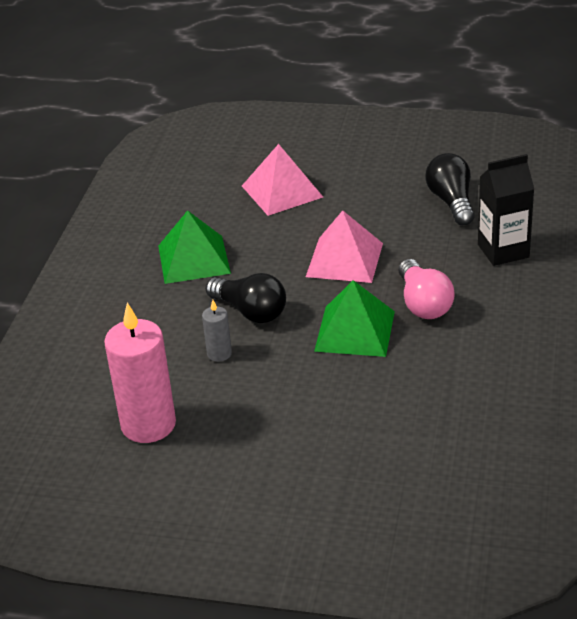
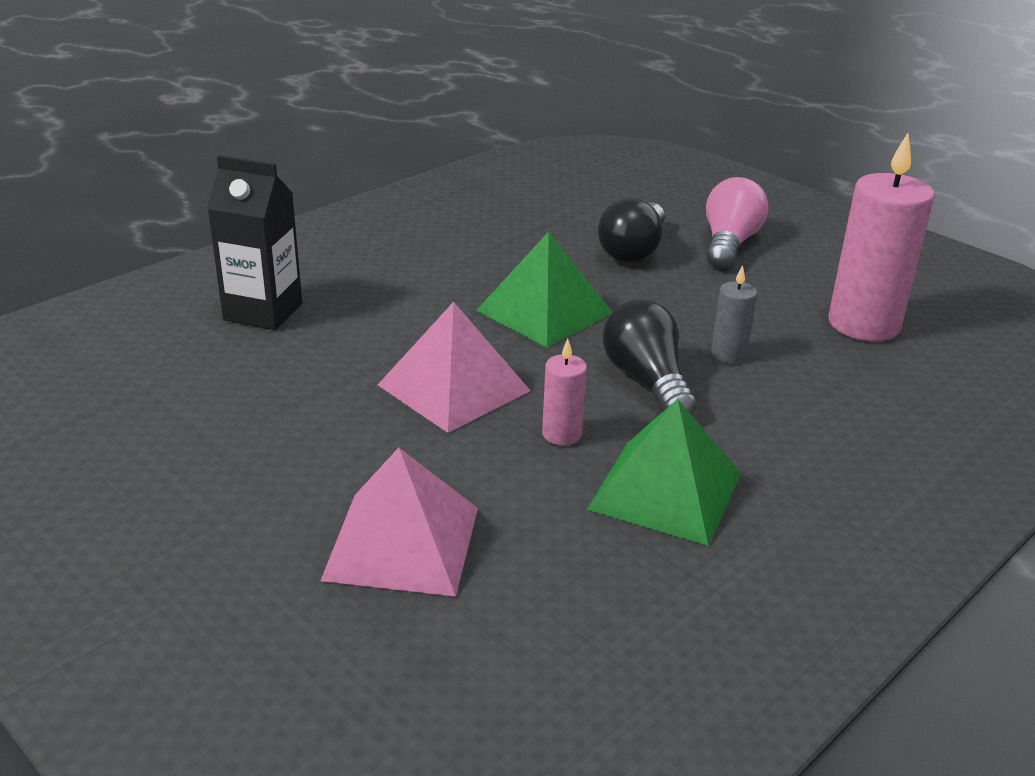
camera: 150 degrees left, 5 degrees down
(265, 262) = (562, 434): none -> pink candle
(423, 304) = (435, 303): pink light bulb -> pink light bulb (729, 244)
(451, 202) = (206, 393): black light bulb -> black light bulb (633, 251)

